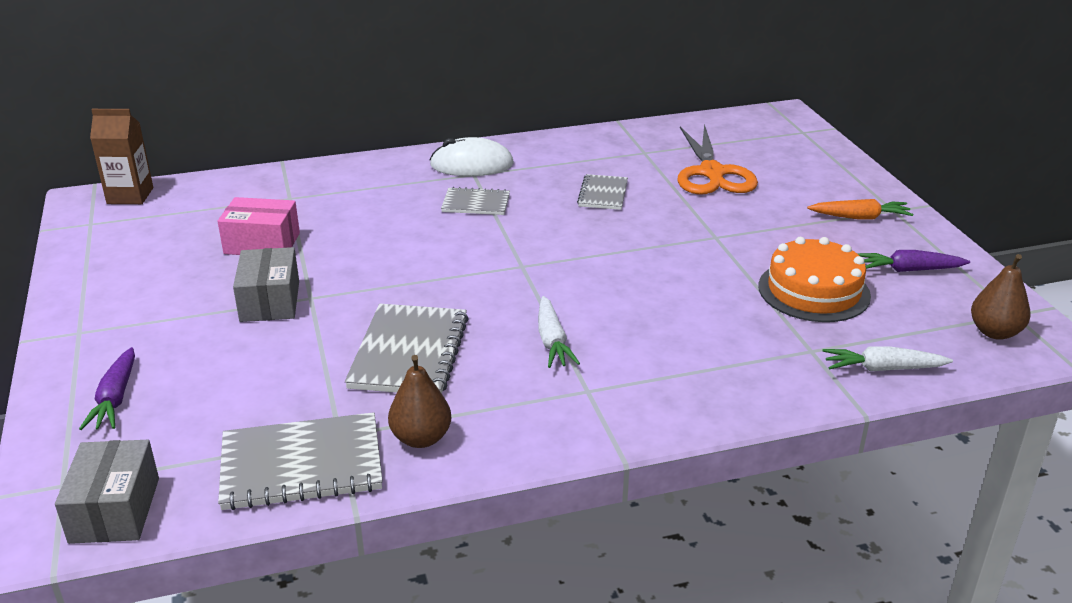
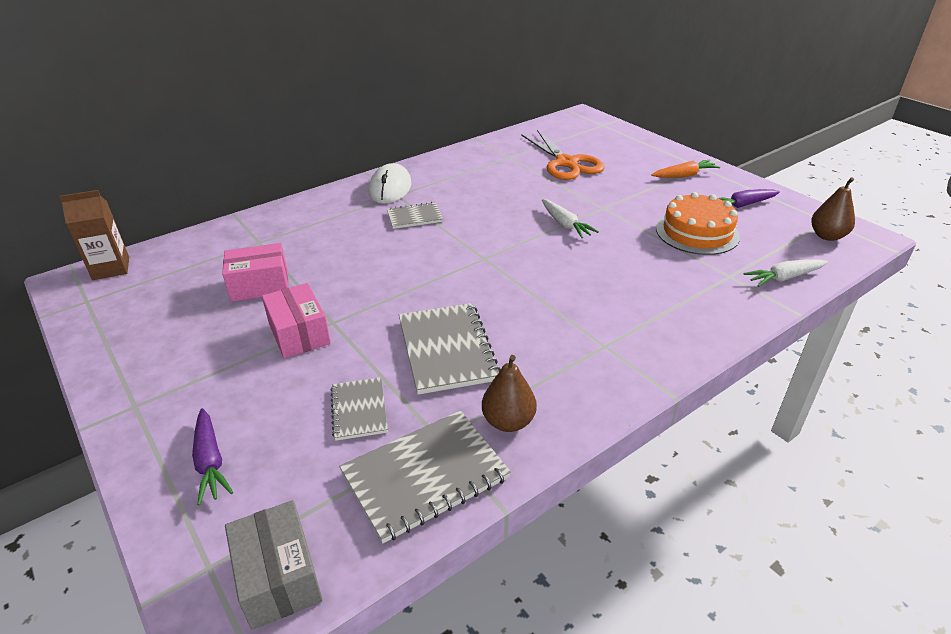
camera: 20 degrees left, 5 degrees up
(270, 301) = (299, 334): grey box -> pink box
(471, 165) = (390, 188): white mouse -> white mouse turned 60 degrees counterclockwise
(552, 341) = (550, 312): white carrot -> white carrot (565, 224)
(603, 194) = (503, 192): grey notebook -> grey notebook (359, 410)

